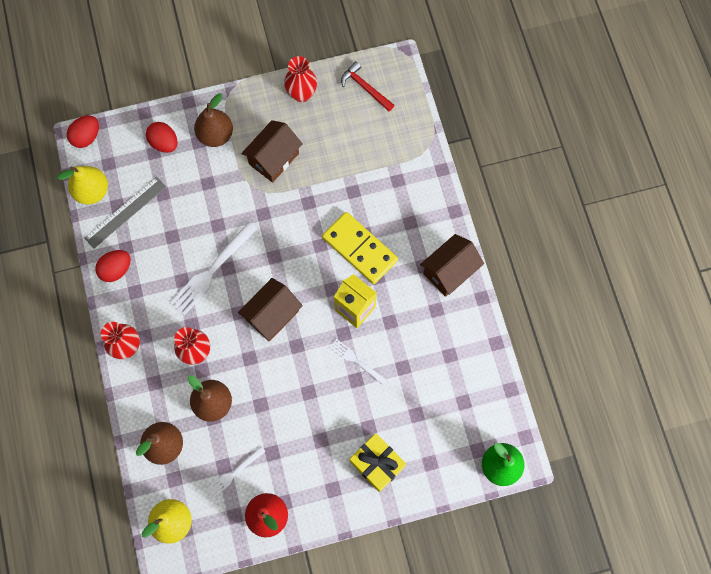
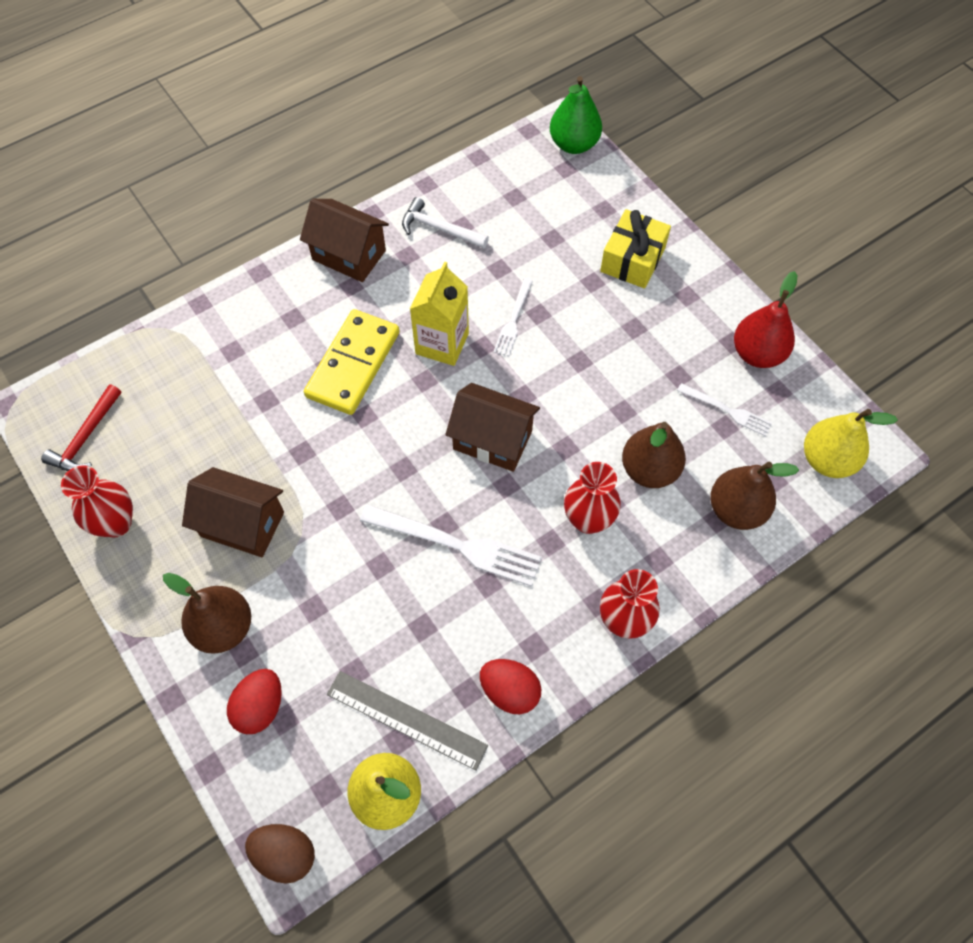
camera: 110 degrees left, 10 degrees down
(86, 137) = (285, 854): red egg -> brown egg
(451, 338) = (439, 229): none -> white hammer

